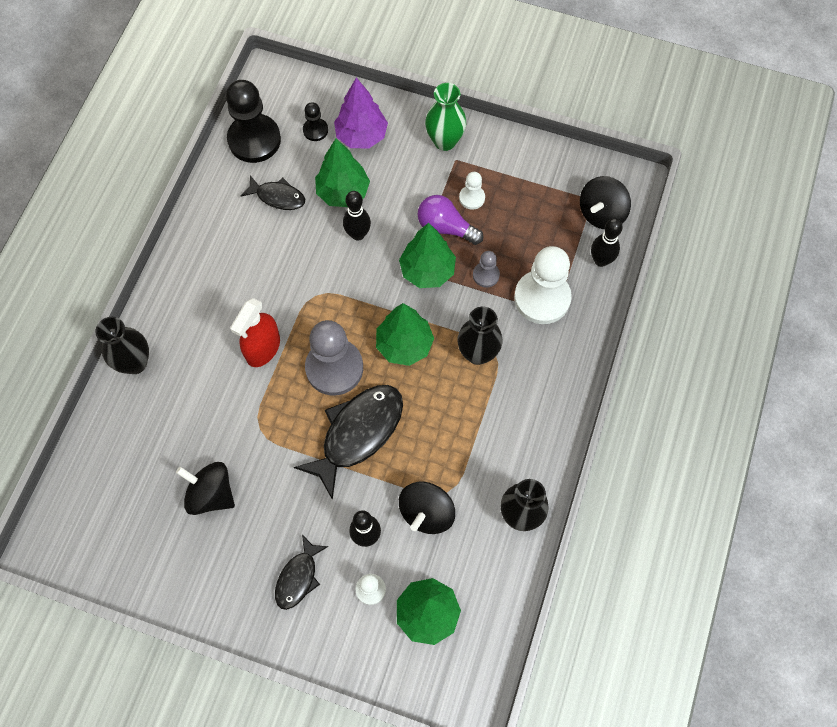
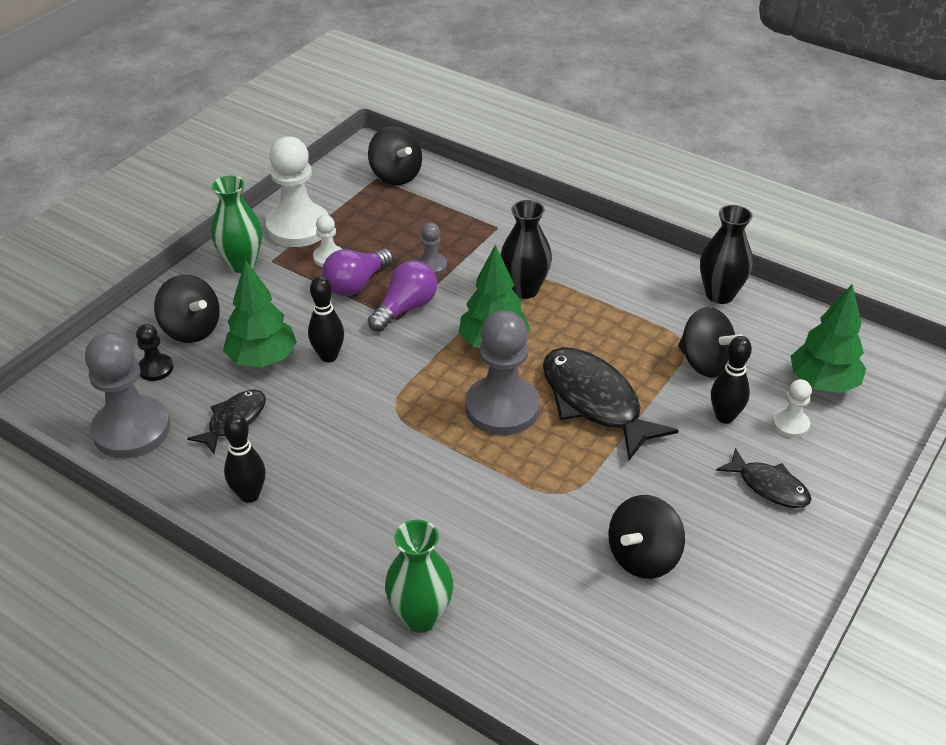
camera: 75 degrees left, 25 degrees down
(135, 363) = (420, 617): black vase -> green vase
(254, 140) = (131, 430): black pawn -> grey pawn
(263, 348) = (451, 471): red spray bottle -> none
(361, 136) = (191, 329): purple tree -> black spinning top
(427, 271) = (405, 308): green tree -> purple light bulb
(542, 298) = (476, 232): white pawn -> white pawn (298, 227)
(600, 260) = (450, 186): black bowling pin -> black bowling pin (249, 495)

